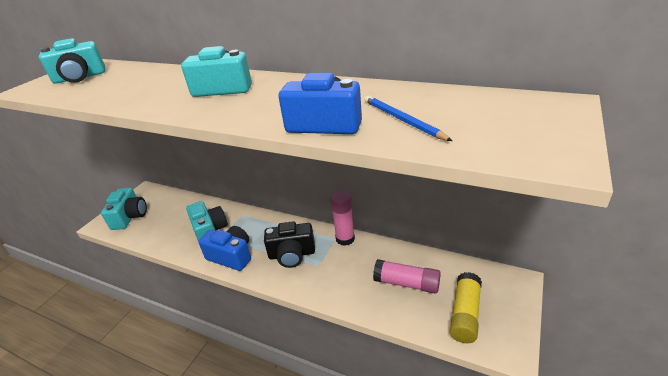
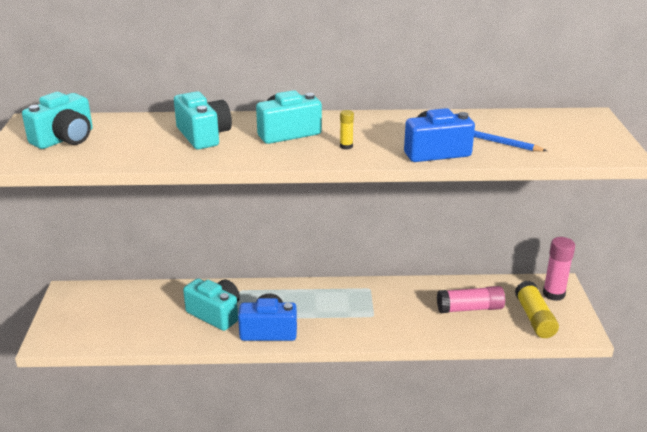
camera: 30 degrees left, 5 degrees down
(130, 217) = (82, 324): turquoise camera -> turquoise camera (203, 135)
(251, 107) = (346, 146): none -> yellow glue stick
(292, 254) = (337, 313): black camera -> none
(345, 239) = (381, 286): pink glue stick -> pink glue stick (553, 294)

